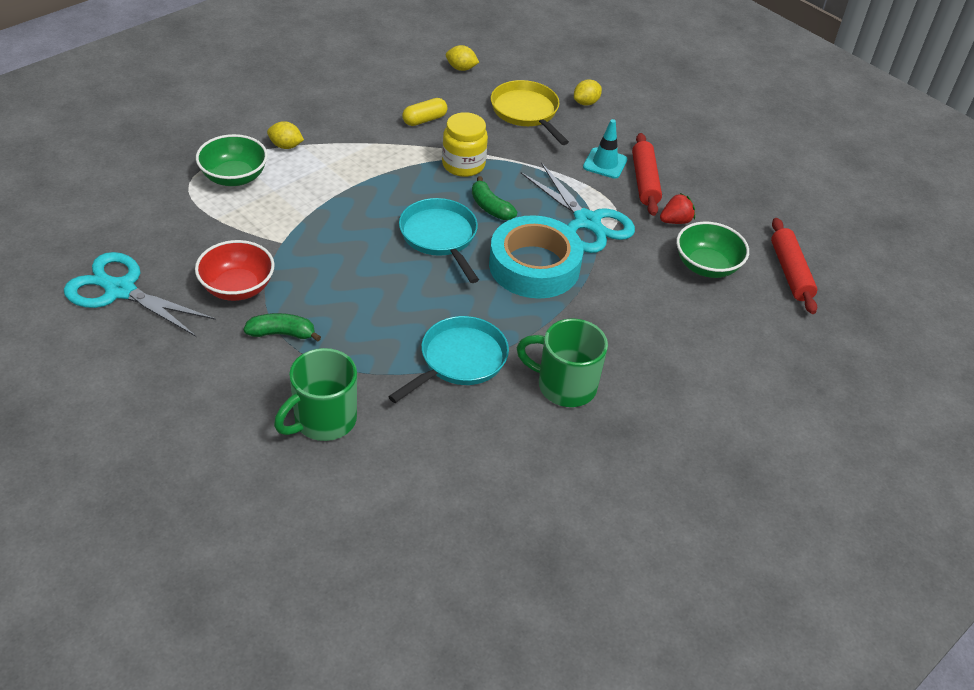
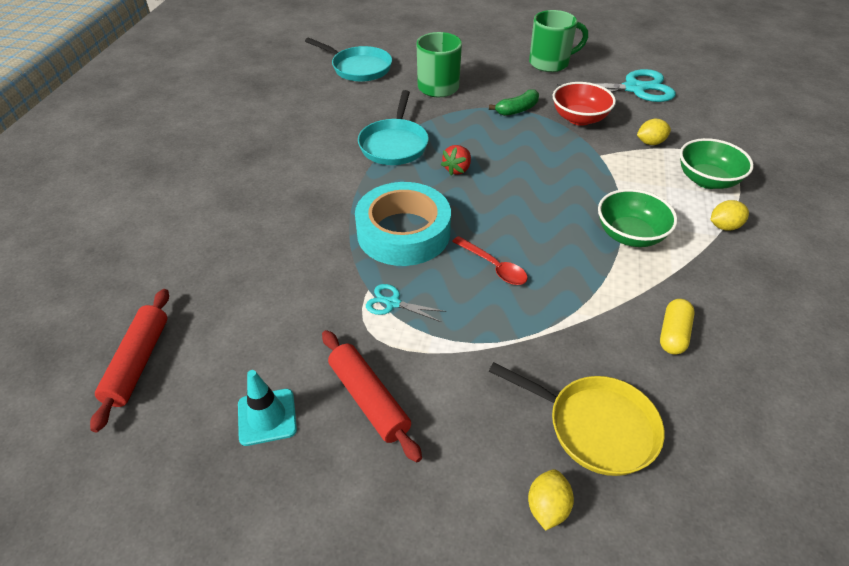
camera: 150 degrees right, 0 degrees up
(440, 237) = (502, 216): turquoise pan -> turquoise pan (358, 68)
(461, 68) = (754, 457): yellow lemon -> yellow lemon (650, 142)
(463, 165) = (569, 299): yellow jar -> none
(490, 207) = (494, 267): green banana -> red spoon
(564, 386) = (309, 162): green mug -> green mug (550, 63)
(587, 222) = (392, 303): turquoise scissors -> turquoise scissors, size x0.48
(605, 163) = (434, 398): turquoise traffic cone -> turquoise traffic cone (267, 417)
(675, 221) = (300, 359): red strawberry -> red strawberry (457, 169)
(706, 266) = (239, 319): green bowl -> green bowl (630, 235)
(790, 272) = (138, 362): red rolling pin -> red rolling pin turned 45 degrees clockwise

